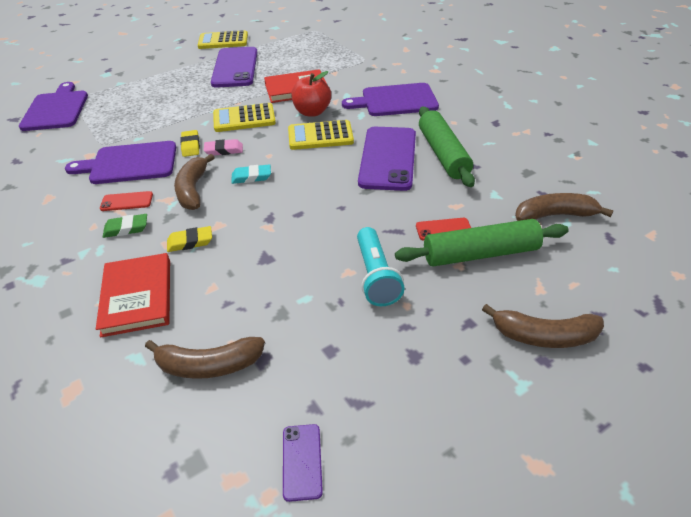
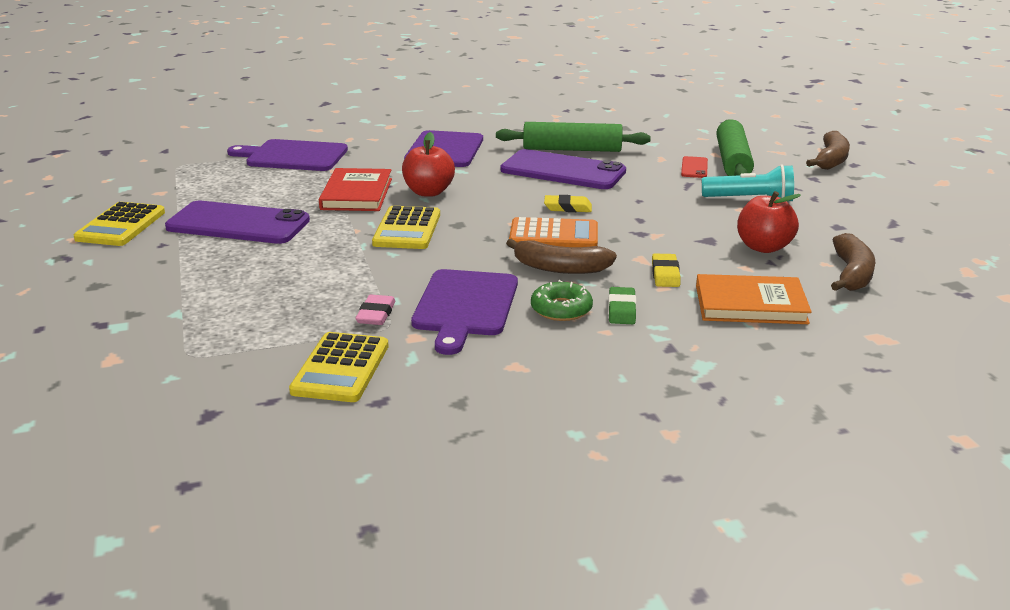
camera: 75 degrees left, 15 degrees down
(56, 109) = (216, 371): purple cutting board -> purple cutting board (293, 156)
(127, 201) = (561, 309): red phone -> green donut
(137, 297) = (750, 304): red book -> orange book
(190, 146) = (450, 265): yellow eraser -> yellow eraser (568, 207)
(224, 150) = (479, 246): pink eraser -> pink eraser (376, 314)
(251, 177) = (554, 235): turquoise eraser -> orange calculator
(259, 296) = (763, 247): none -> red apple
(302, 461) = (948, 247): purple phone -> none
(320, 136) = (491, 194): yellow calculator -> yellow calculator (341, 368)
(554, 215) = (692, 131): brown banana -> none

